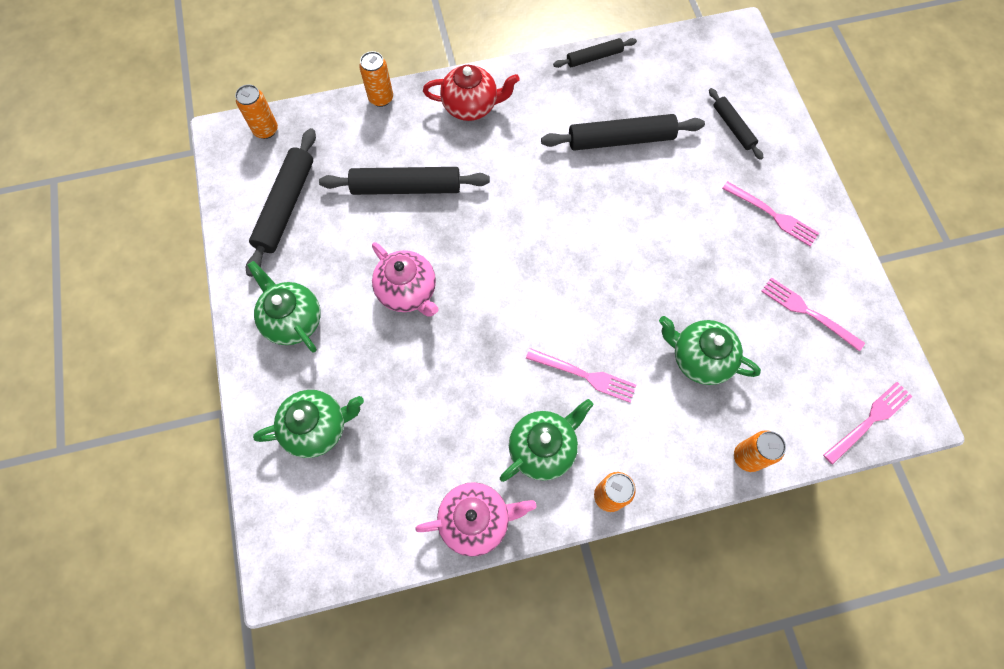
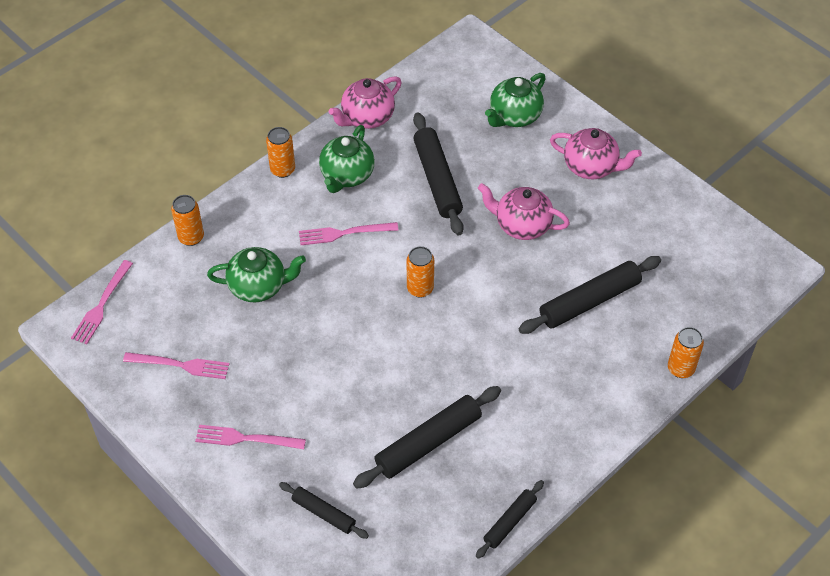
camera: 150 degrees right, 15 degrees down
(266, 130) = (752, 289): orange can -> orange can (420, 288)
(285, 206) = (674, 238): black rolling pin -> black rolling pin (437, 179)
(293, 320) = (591, 167): green teapot -> pink teapot
(471, 106) = (592, 404): red teapot -> none

